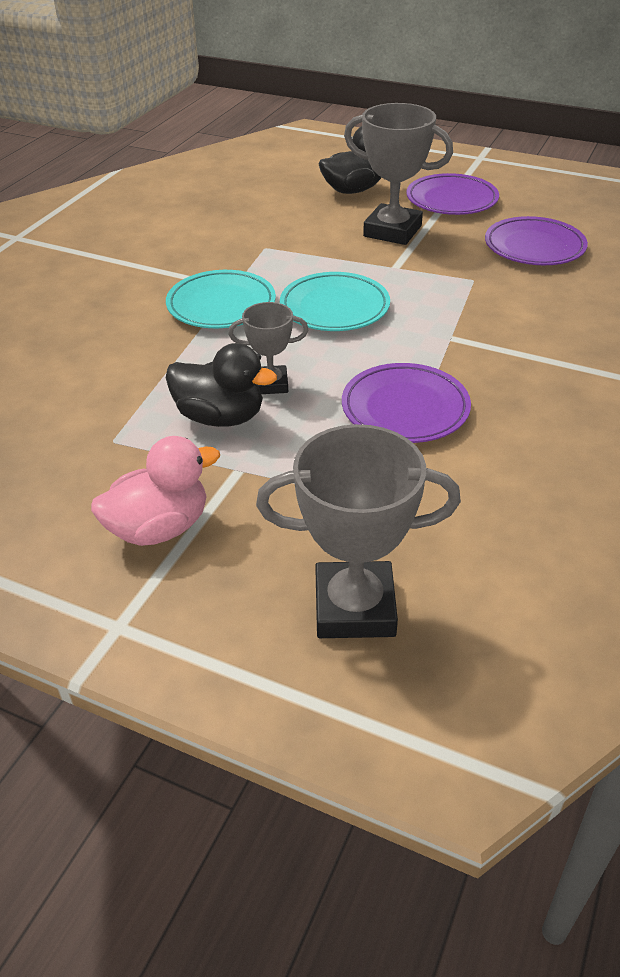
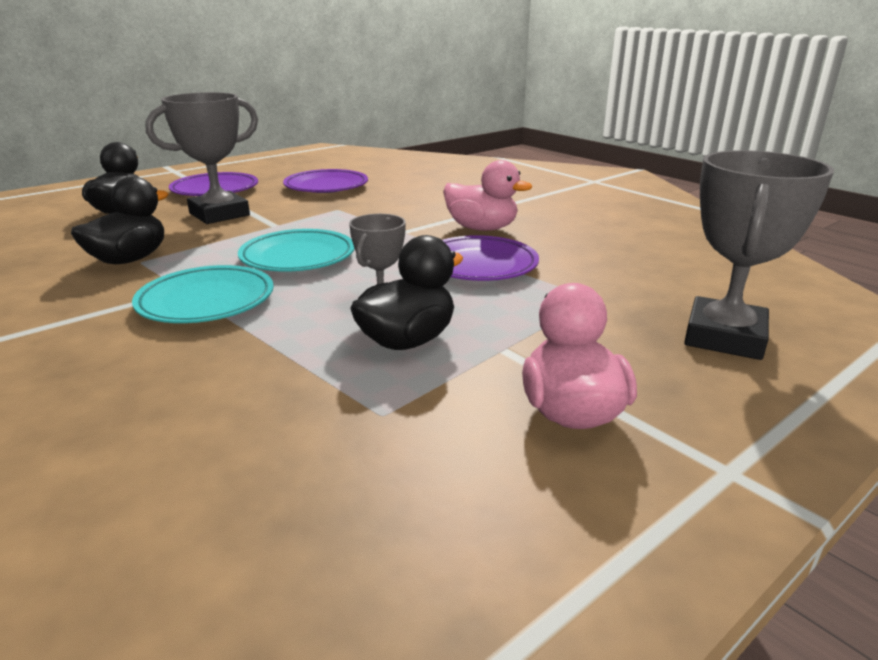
camera: 65 degrees left, 15 degrees down
(264, 242) = (129, 259): none -> black duck
(511, 382) = (481, 228): none -> pink duck

